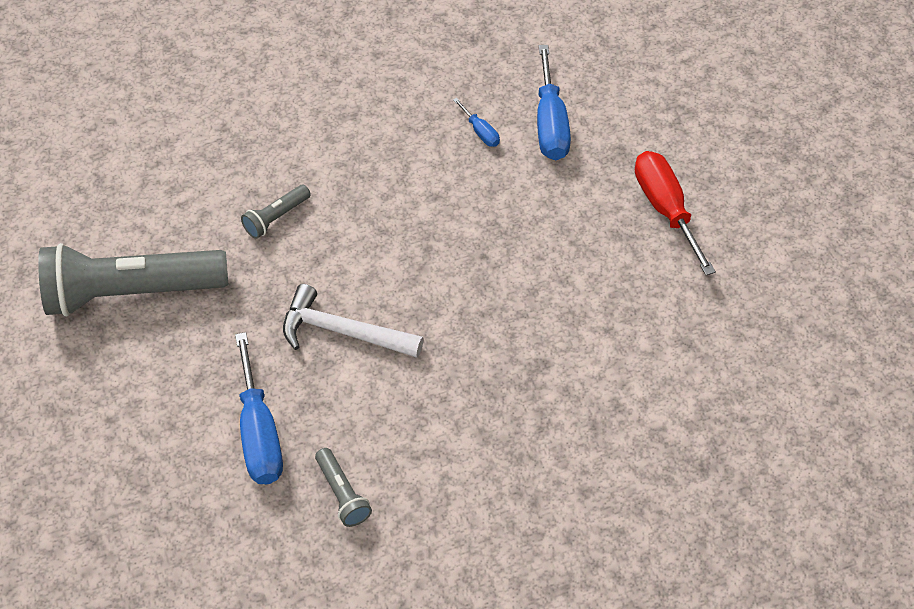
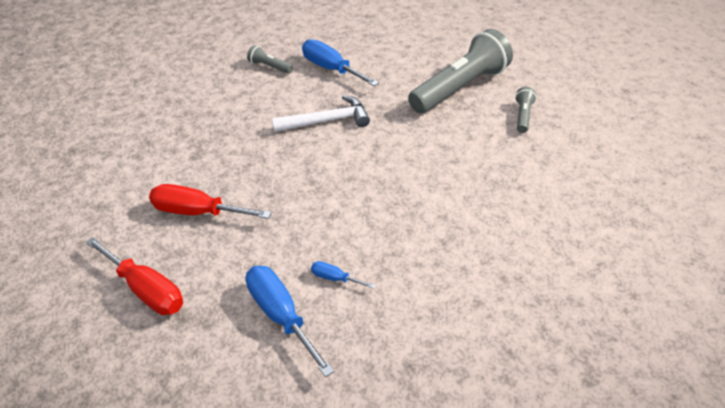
camera: 150 degrees right, 10 degrees down
(276, 218) = (424, 154): grey flashlight -> grey flashlight (523, 116)
(576, 275) = (198, 212): none -> red screwdriver

